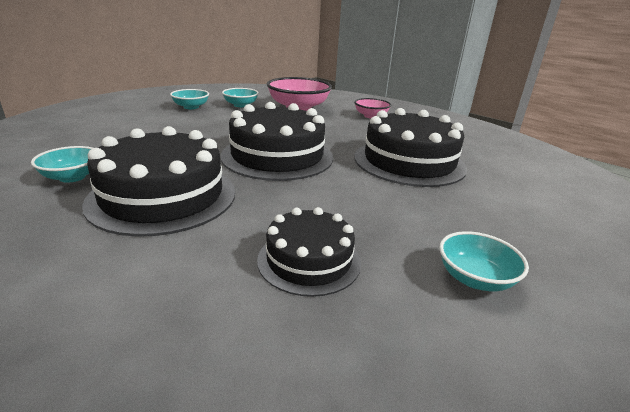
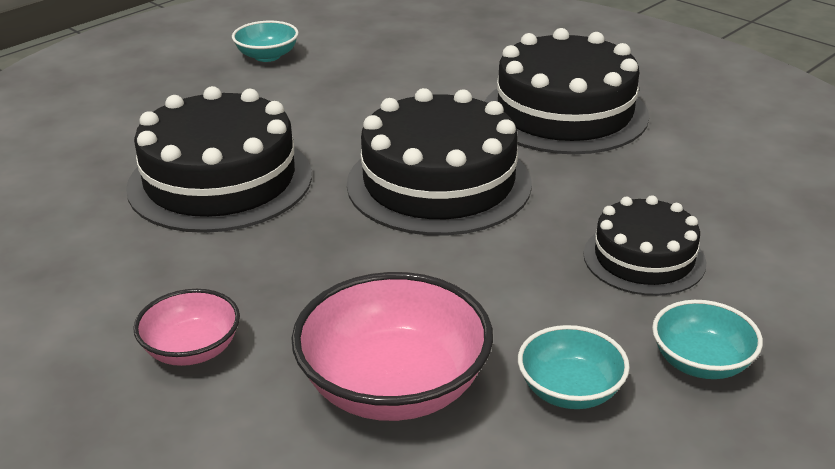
camera: 175 degrees left, 5 degrees up
(72, 177) = (698, 133): turquoise bowl -> none
(309, 260) = (400, 64): black cake -> black cake (644, 258)

